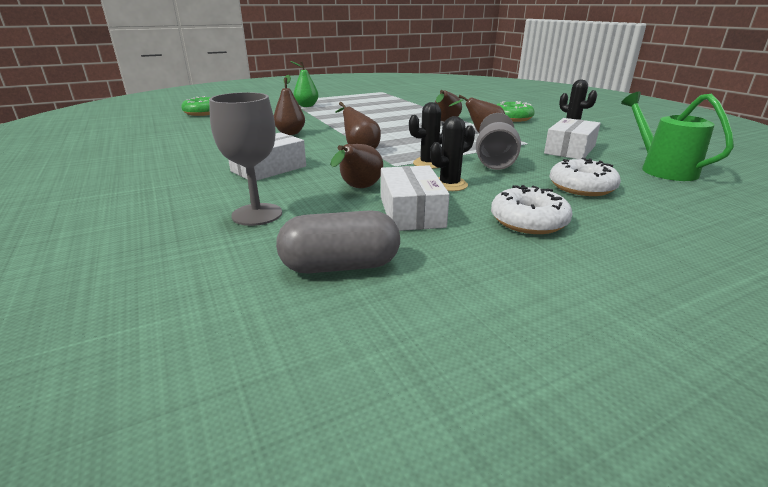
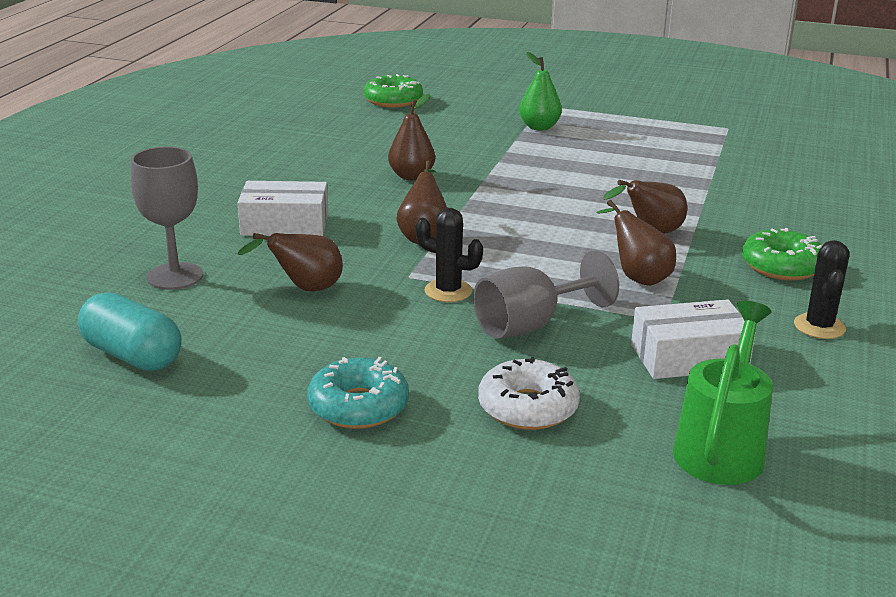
camera: 45 degrees right, 0 degrees up
(340, 266) = (132, 356): grey capsule -> turquoise capsule
(411, 212) = (287, 339): white box -> none
(449, 185) = (396, 329): black cactus -> none
(528, 221) = (358, 406): white donut -> turquoise donut

